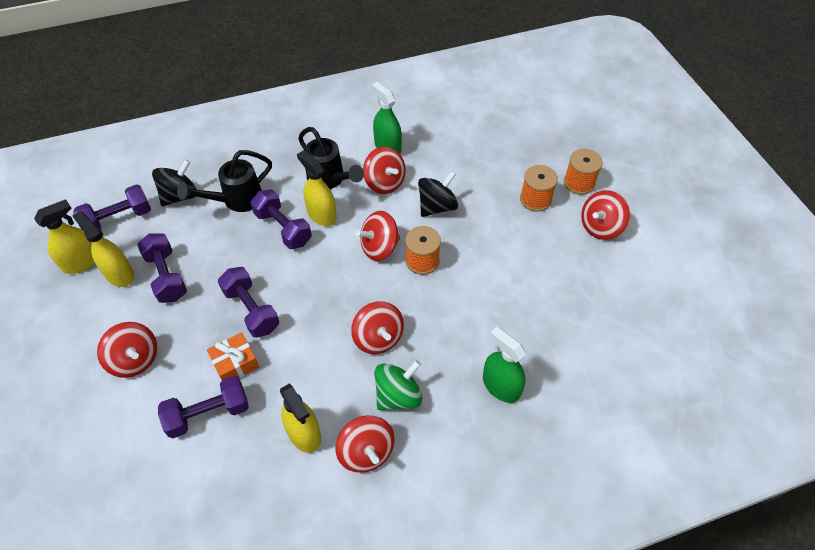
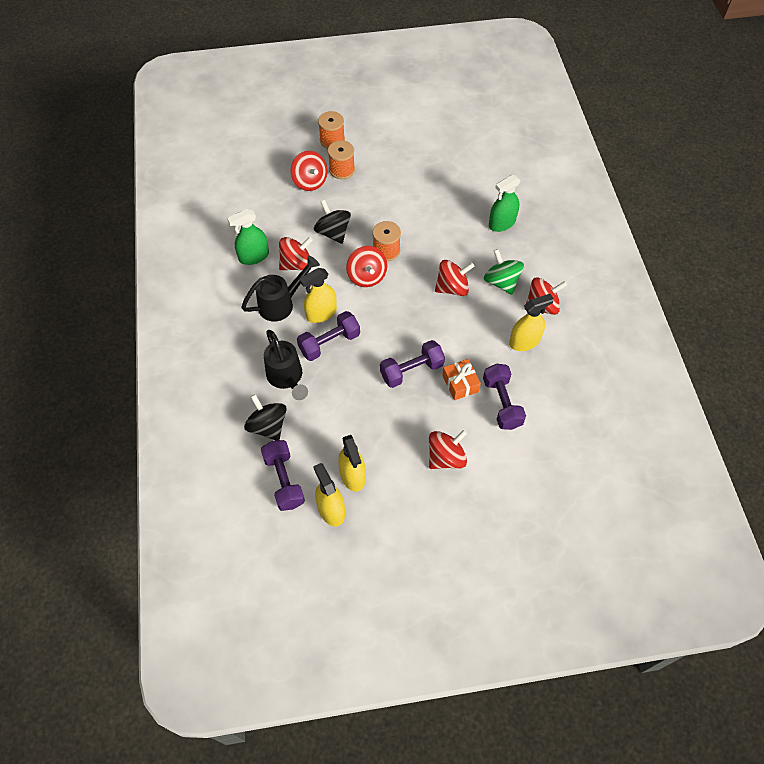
camera: 80 degrees left, 5 degrees up
(119, 274) = (352, 475): yellow spray bottle -> yellow spray bottle turned 75 degrees counterclockwise
(166, 276) = (363, 435): purple dumbbell -> none
(600, 227) = (378, 139): red spinning top -> red spinning top (310, 182)

